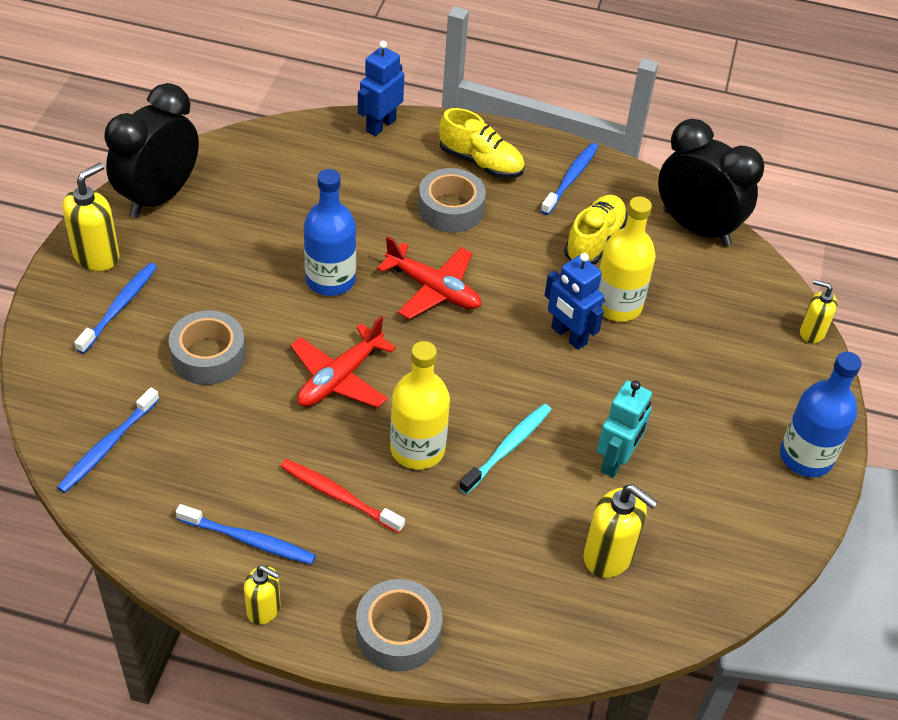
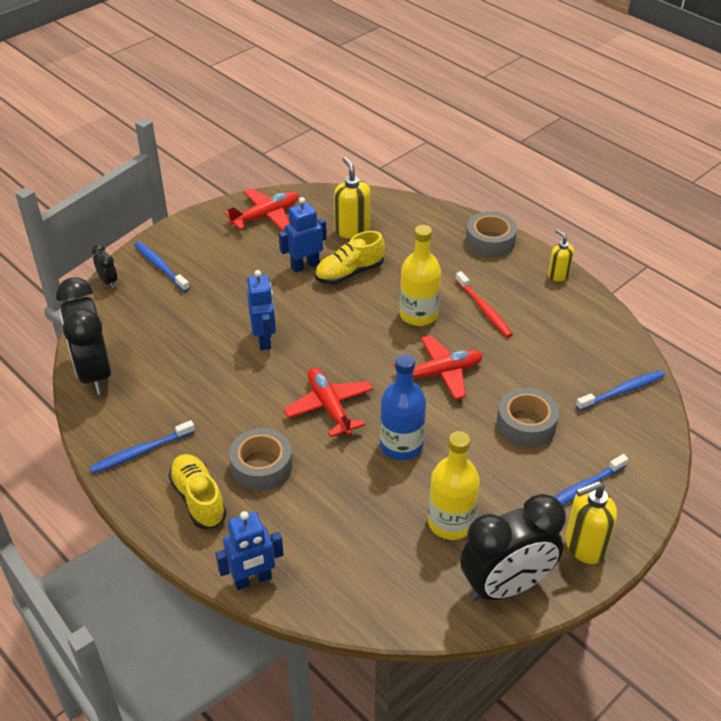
camera: 145 degrees left, 5 degrees down
(249, 540) = (550, 307): blue toothbrush -> blue toothbrush (160, 266)
(508, 447) = (362, 295): turquoise toothbrush -> none
(594, 241) = (178, 394): yellow shoe -> yellow shoe (349, 273)
(616, 461) = (305, 265): turquoise robot -> blue robot
(617, 305) = (211, 345): yellow bottle -> yellow bottle (450, 522)
(744, 524) = (266, 216): none -> red plane
(806, 457) = (196, 228): blue bottle -> none
(811, 332) = (108, 281): yellow soap dispenser -> black clock

